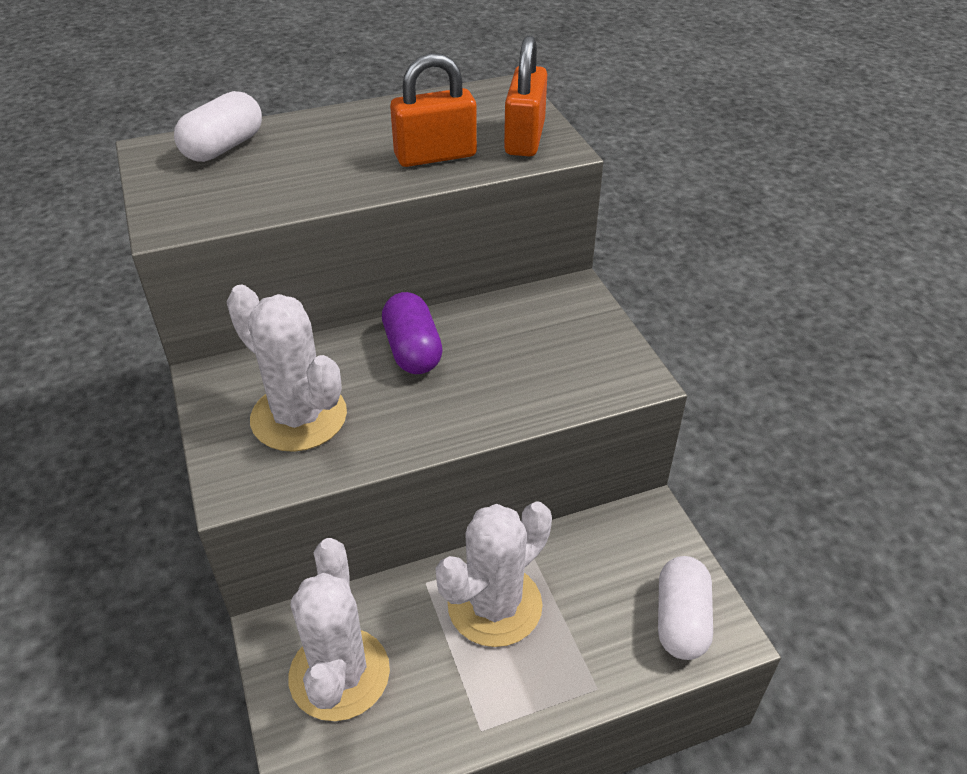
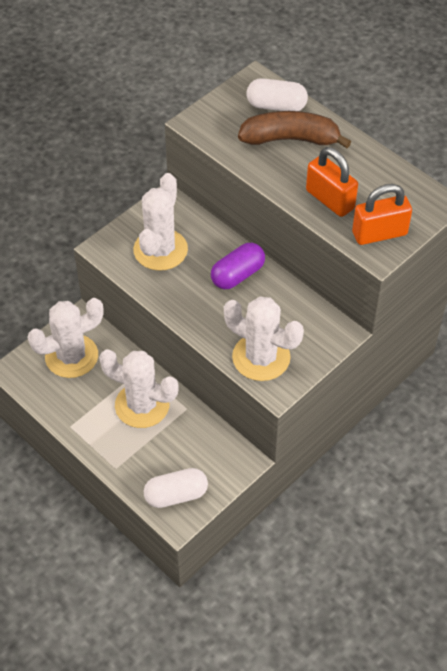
camera: 65 degrees right, 10 degrees up
(297, 154) = (290, 139): none -> brown banana
(575, 375) = (261, 357): none -> white cactus

